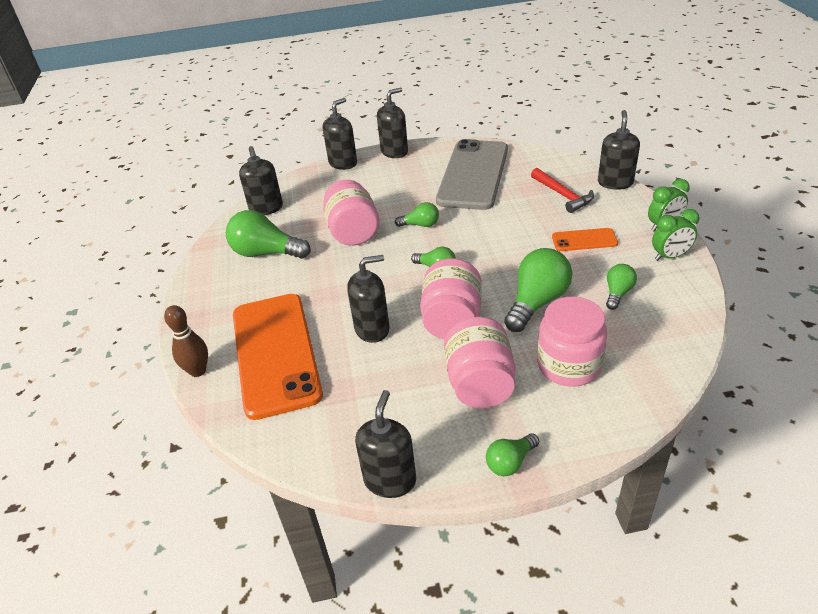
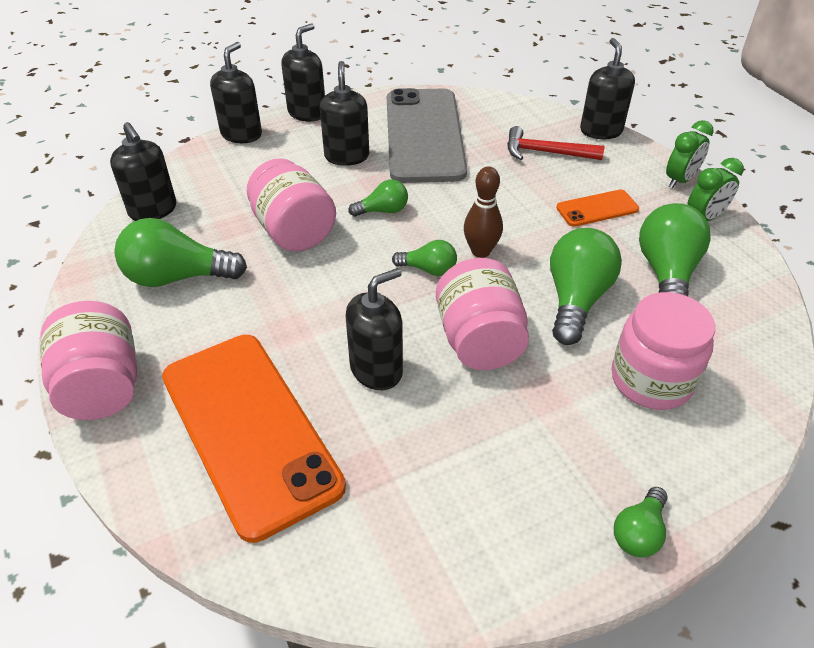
camera: 20 degrees left, 5 degrees up
(198, 371) = (137, 479): brown bowling pin -> brown bowling pin (480, 251)
(390, 480) = (492, 595): black soap dispenser -> black soap dispenser (347, 156)
(480, 383) = (552, 425): pink jar -> pink jar (102, 386)
(562, 195) = (546, 152): red hammer -> red hammer turned 150 degrees clockwise
(617, 293) = (666, 273): green light bulb -> green light bulb, size x1.84

